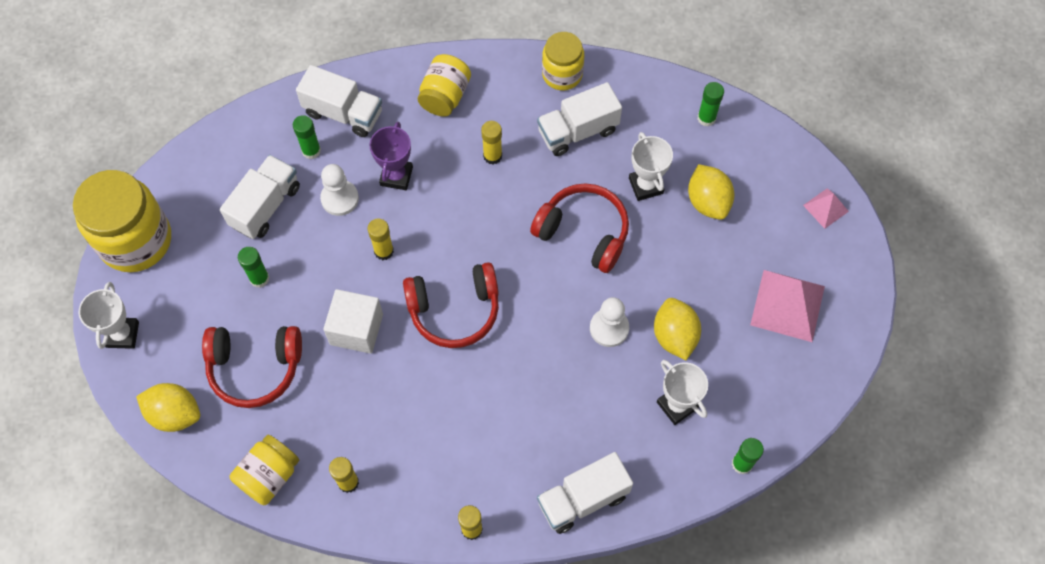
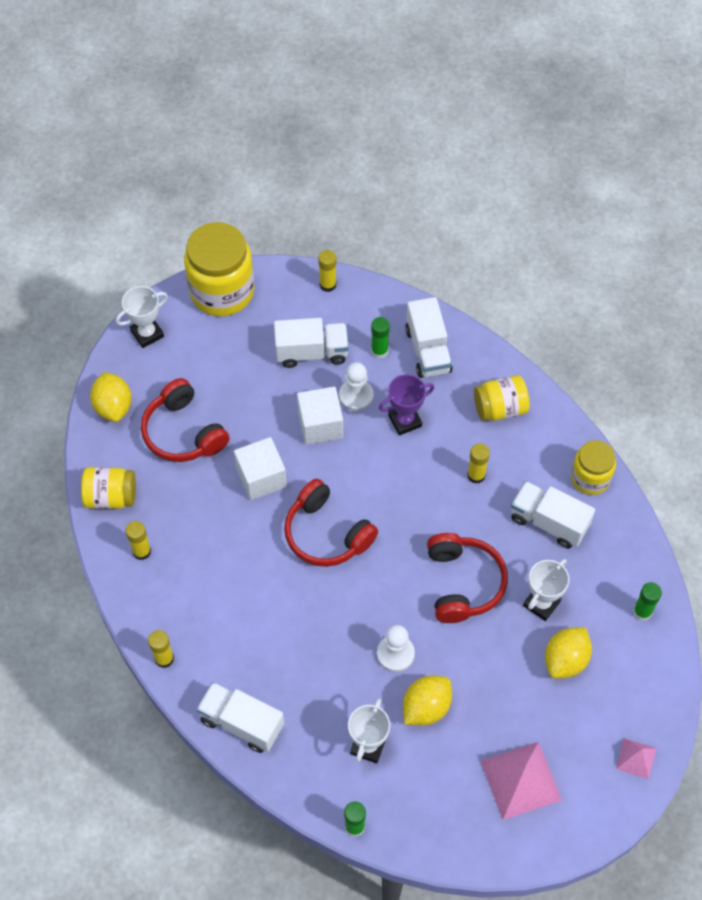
camera: 55 degrees right, 5 degrees down
(259, 278) = (252, 388): green glue stick -> none
(344, 246) = (320, 425): none -> white cube
(384, 251) = (337, 454): yellow glue stick -> yellow glue stick (328, 285)

